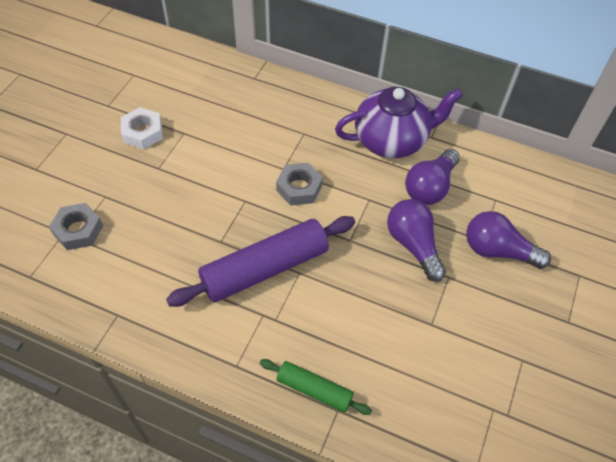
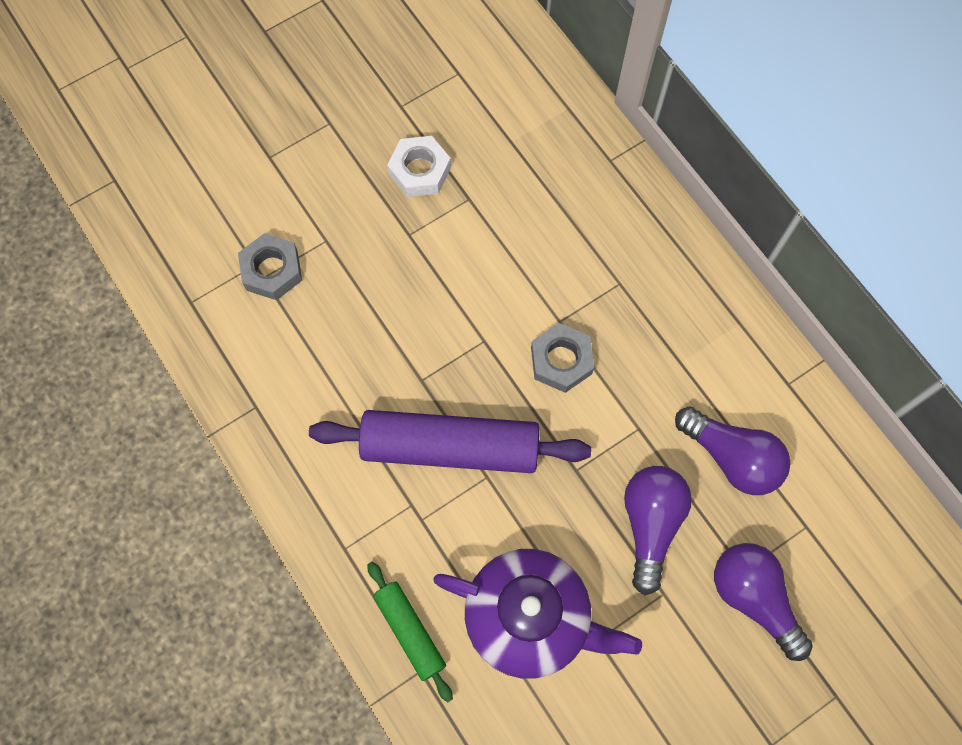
camera: 35 degrees right, 15 degrees up
(392, 140) = (729, 359): purple teapot -> purple teapot (529, 618)
(430, 187) = (731, 457): purple light bulb -> purple light bulb turned 120 degrees counterclockwise

